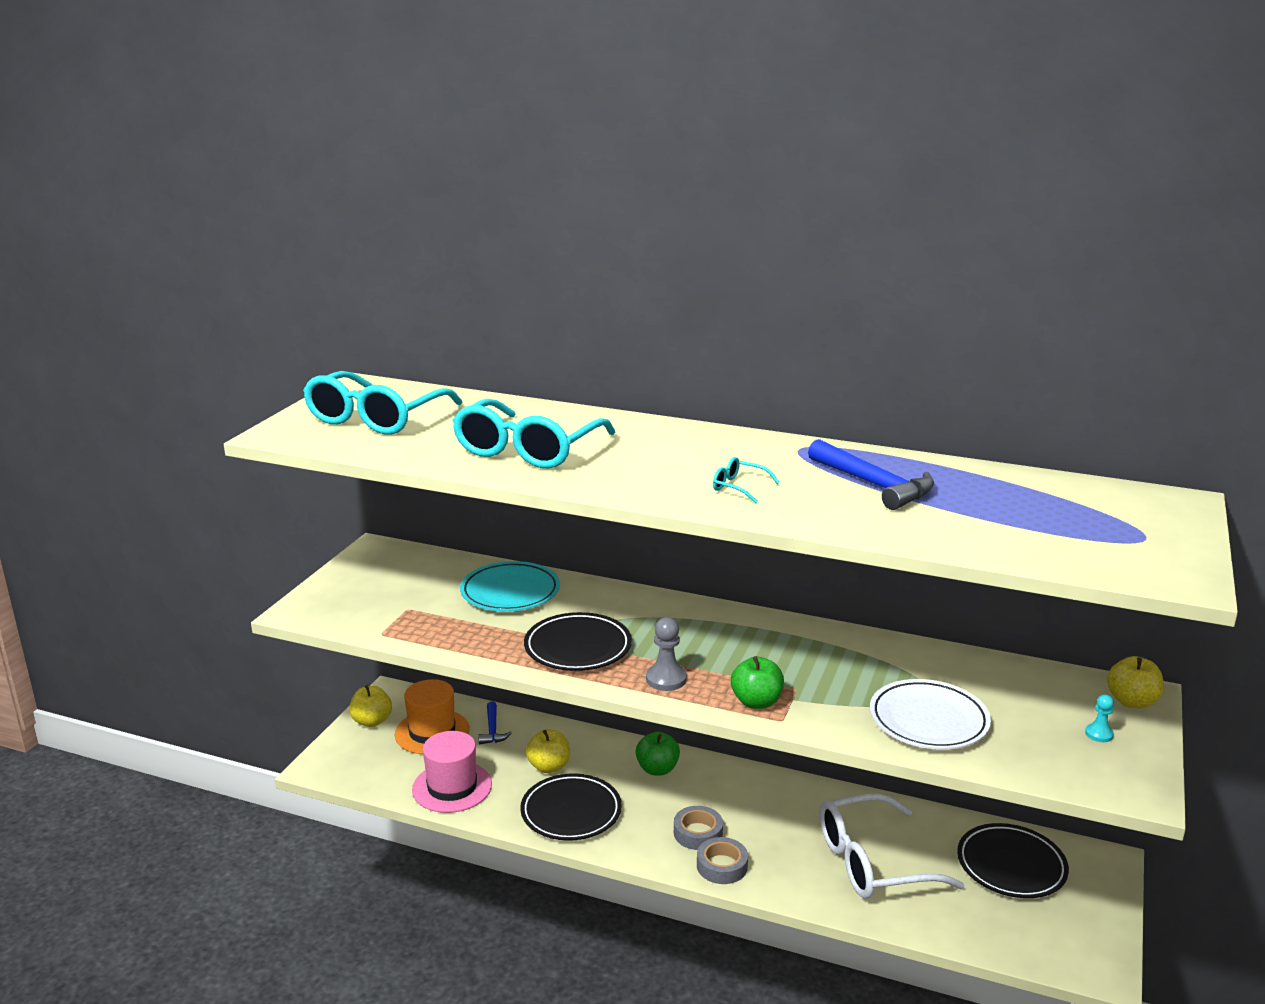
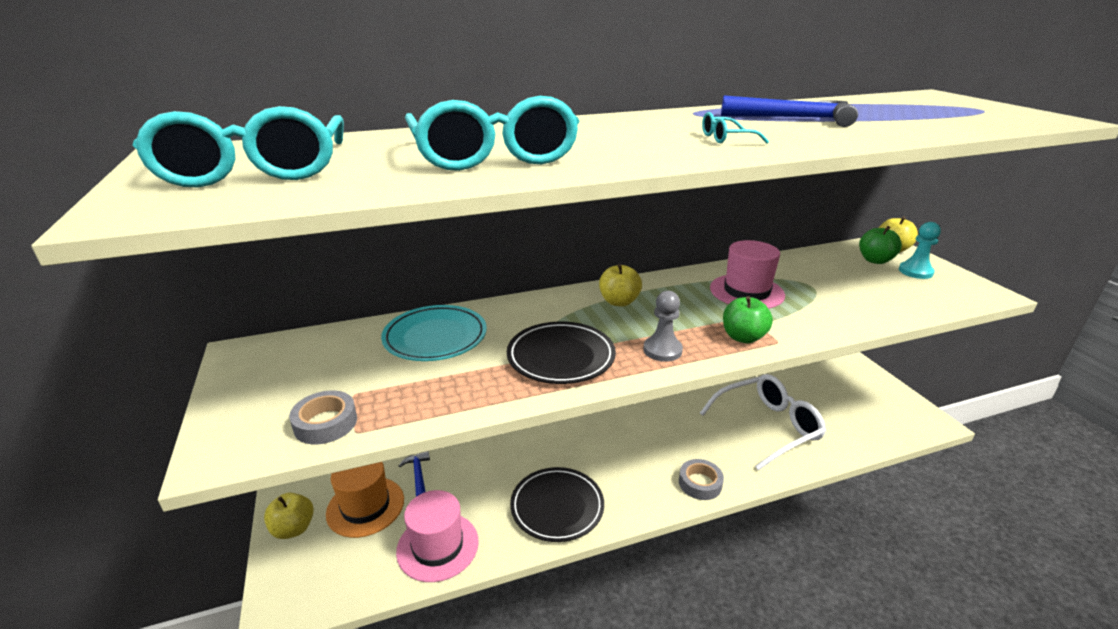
camera: 40 degrees left, 5 degrees up
(492, 729) = (418, 475): blue hammer -> blue hammer turned 150 degrees counterclockwise
(549, 766) = (498, 480): yellow apple -> yellow apple (619, 302)
(657, 769) = (576, 438): green apple -> green apple (875, 260)
(698, 833) = (657, 469): grey tape -> grey tape (325, 423)
(843, 668) = (746, 291): none -> pink hat
(872, 862) = (767, 426): white glasses -> white glasses turned 150 degrees counterclockwise
(928, 720) = (842, 302): white plate -> none
(1011, 865) = (823, 388): black plate -> none
(1099, 734) = (915, 272): turquoise pawn -> turquoise pawn, size x1.64

